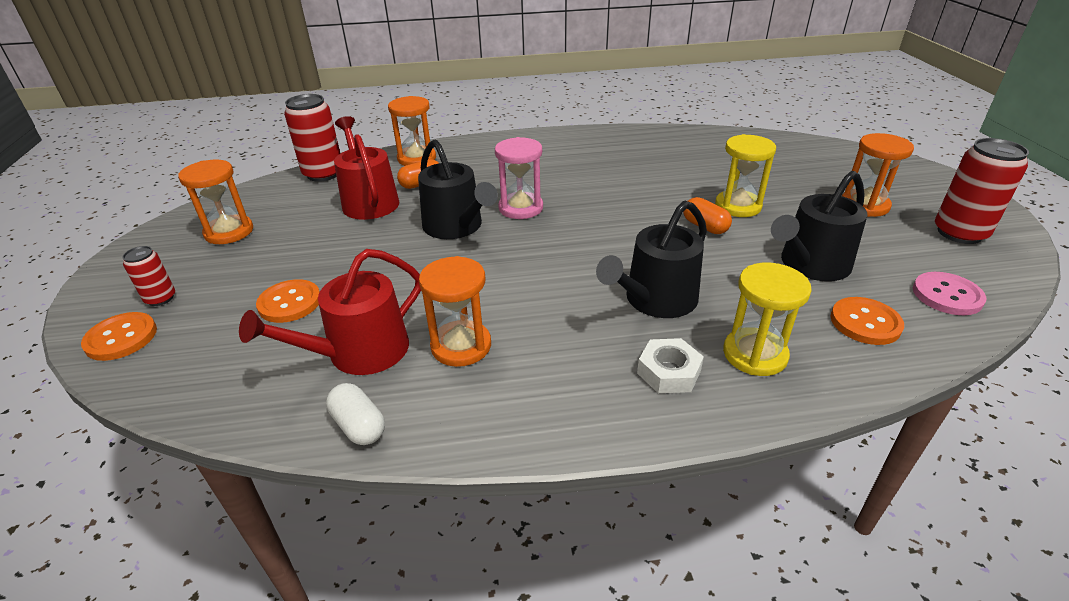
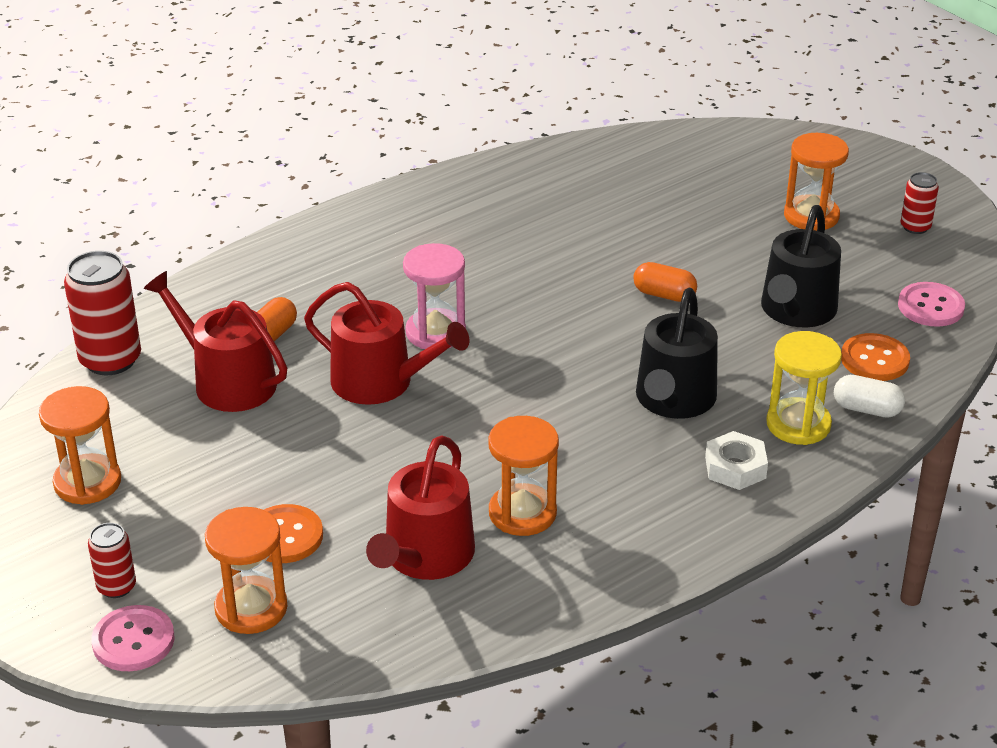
camera: 30 degrees left, 0 degrees up
(121, 338) = (133, 641): orange button -> pink button
(359, 426) = (498, 617): white capsule -> white capsule (866, 409)
(417, 158) = (220, 297): orange hourglass -> orange hourglass (251, 608)
(456, 227) = (381, 382): black watering can -> red watering can
(738, 206) = (682, 256): yellow hourglass -> none
(959, 233) = (915, 227): red can -> red can, size x0.54

